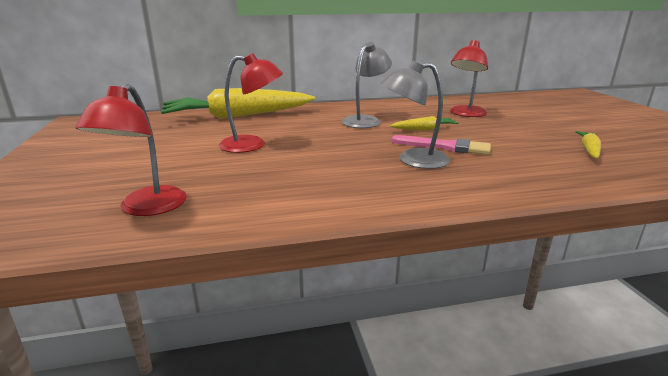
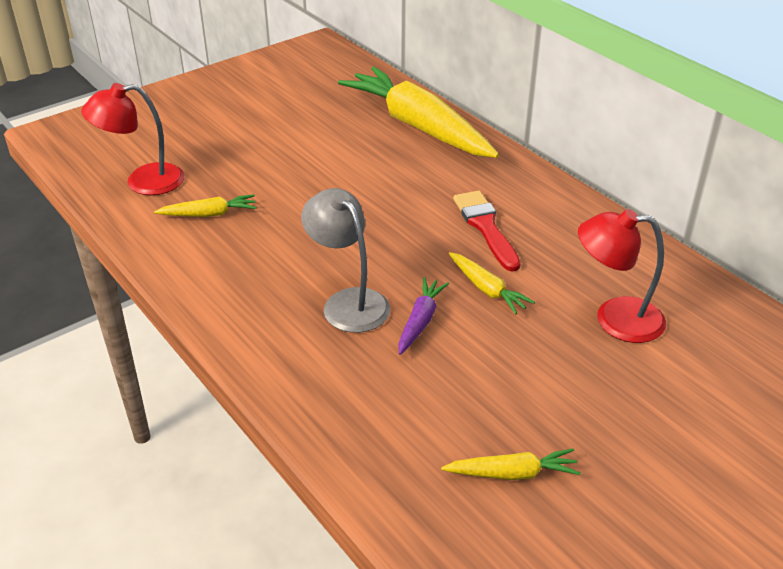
camera: 65 degrees right, 15 degrees up
(248, 187) = (209, 214): none -> yellow carrot
(252, 145) = (322, 175): red lamp -> none
(365, 120) = (486, 227): grey lamp -> red brush
(445, 147) = (420, 321): pink brush -> purple carrot

